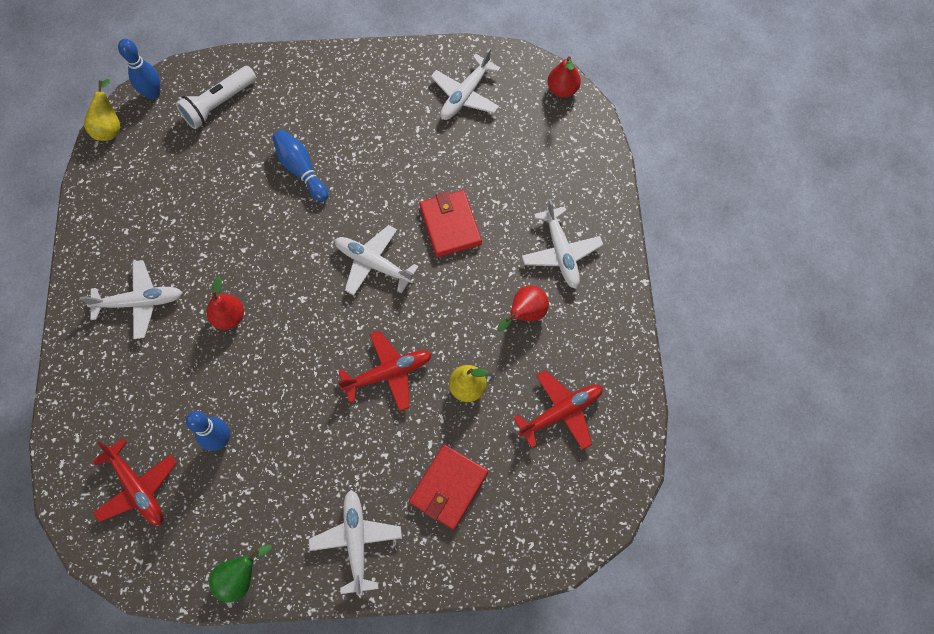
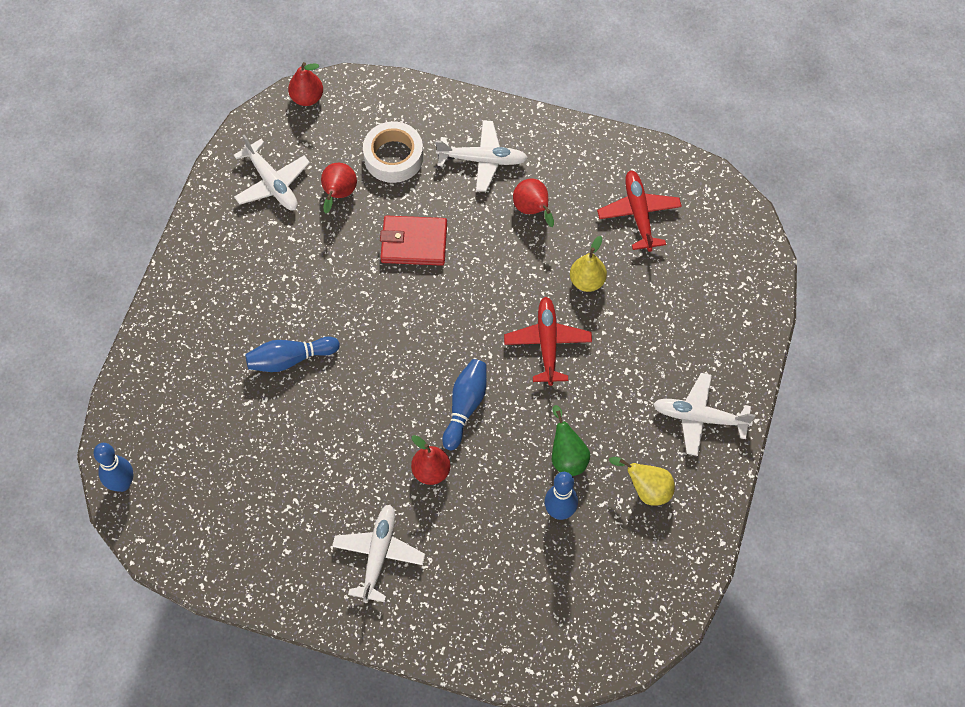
camera: 70 degrees left, 5 degrees down
(109, 128) = (146, 540): yellow pear -> yellow pear (646, 489)
(137, 487) = (580, 601): red plane -> none
(219, 104) = (170, 419): white flashlight -> none
(240, 577) = (701, 526): green pear -> green pear (567, 457)
(301, 324) = (465, 406): none -> blue bowling pin
(374, 264) = (427, 322): white plane -> none
(449, 487) = (676, 326): red wallet -> none
(475, 149) = (338, 195): none -> red pear
(532, 178) = (393, 157): none -> white tape

